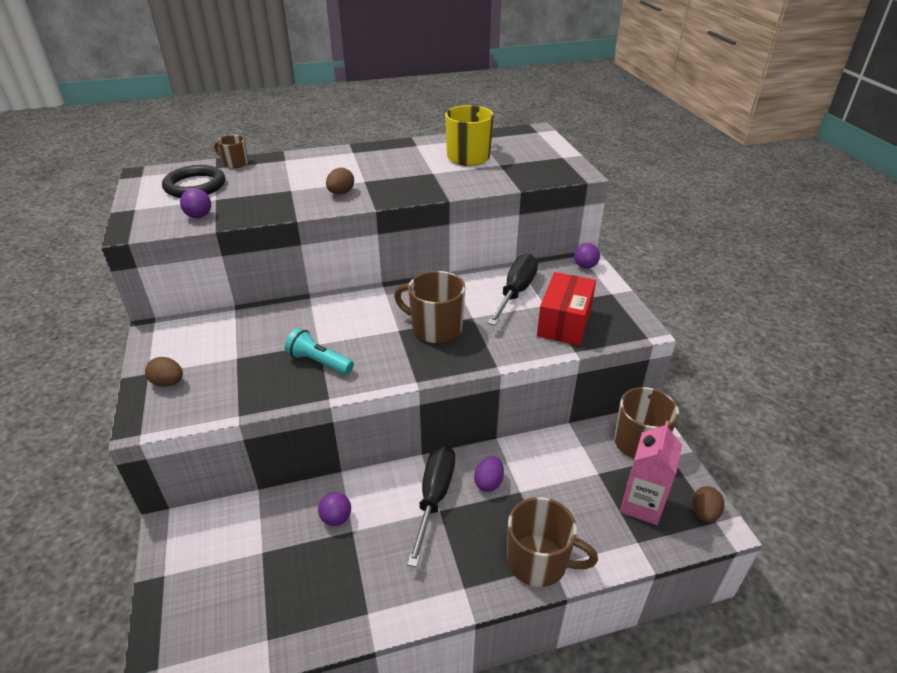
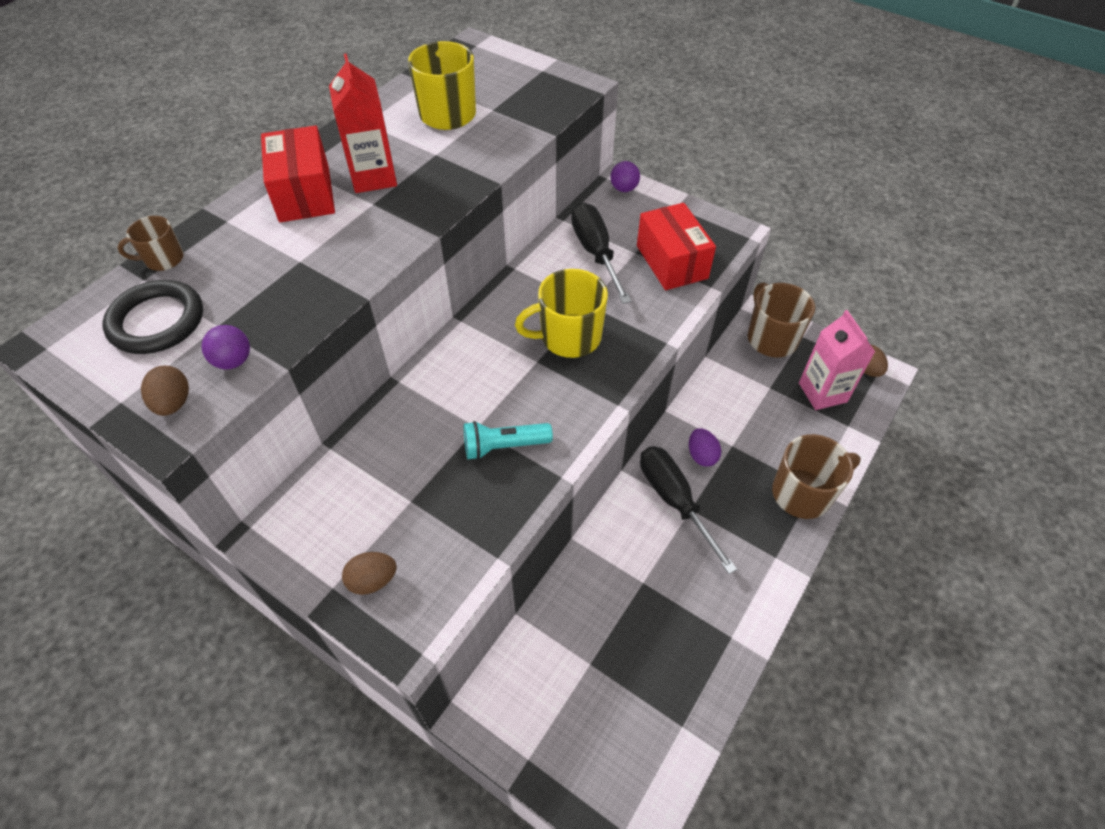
camera: 40 degrees left, 15 degrees up
(336, 518) = (617, 583): purple ball -> none
(337, 163) = (304, 193): none -> red box
(341, 193) = (368, 234): brown egg -> brown egg (173, 403)
(383, 170) = (373, 177): none -> red carton
(435, 328) = (569, 337): brown mug -> yellow mug

